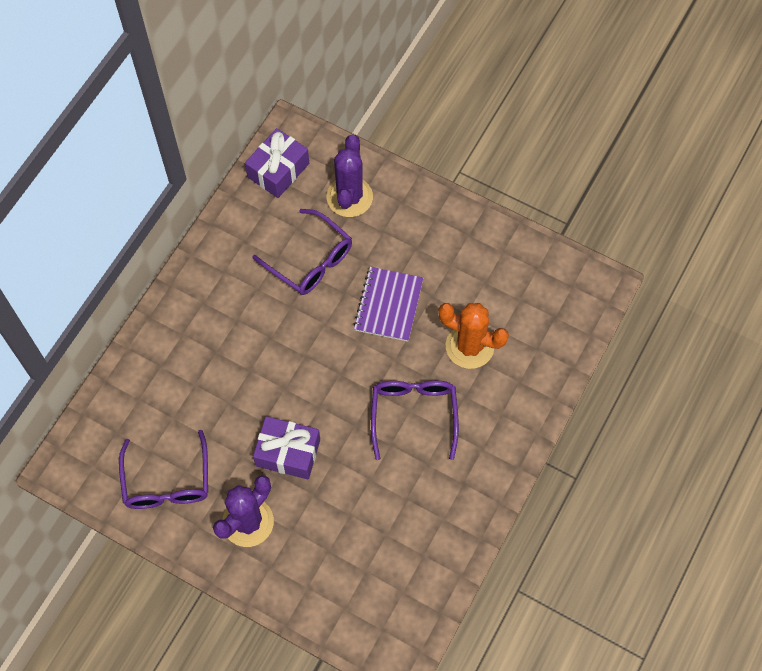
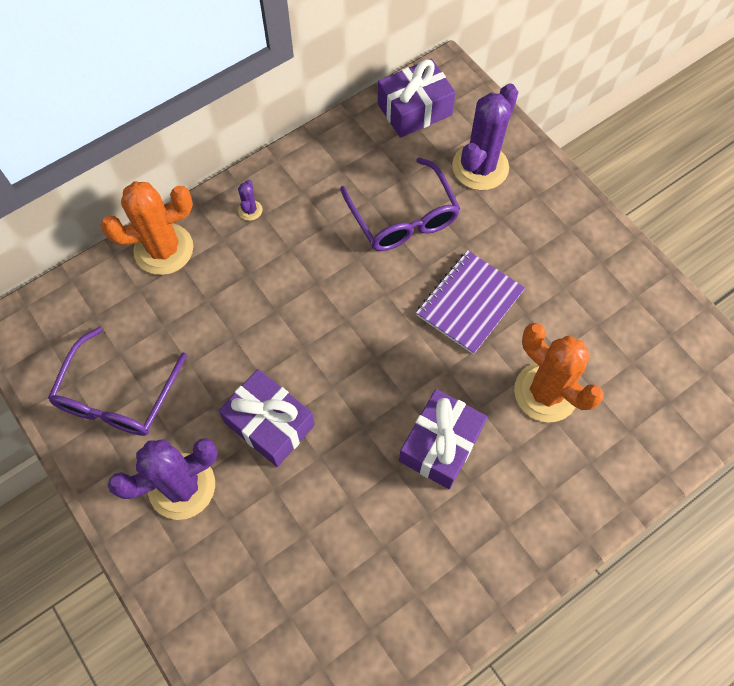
camera: 25 degrees right, 0 degrees up
(141, 361) = (164, 249): none -> orange cactus
(192, 303) = (250, 210): none -> purple cactus
(414, 414) = (440, 445): purple glasses -> purple gift

